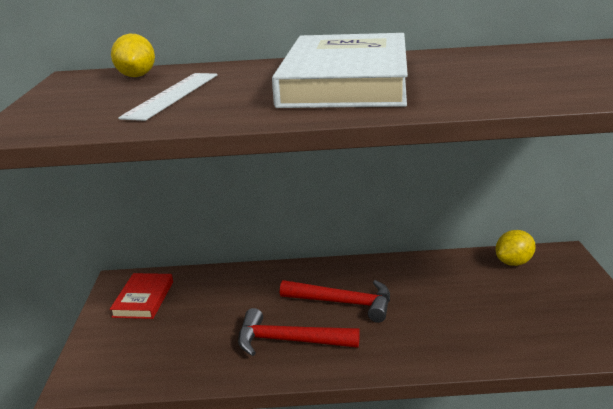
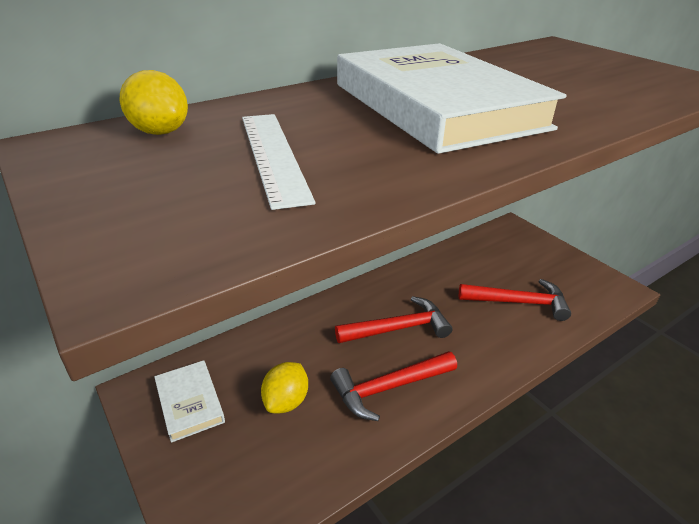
camera: 35 degrees left, 10 degrees up
(143, 299) = (189, 402): red book -> white book
(488, 319) = (519, 302): none -> red hammer
(513, 262) = (488, 244): yellow lemon -> yellow lemon (286, 401)

